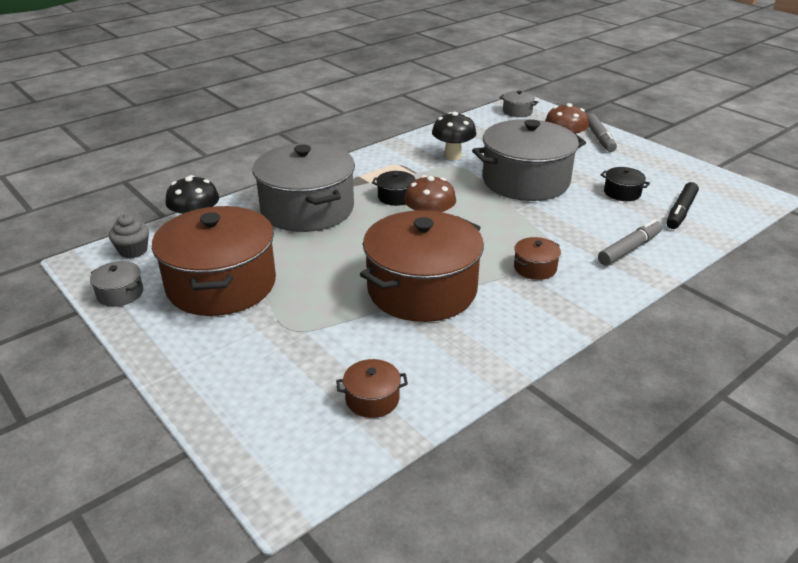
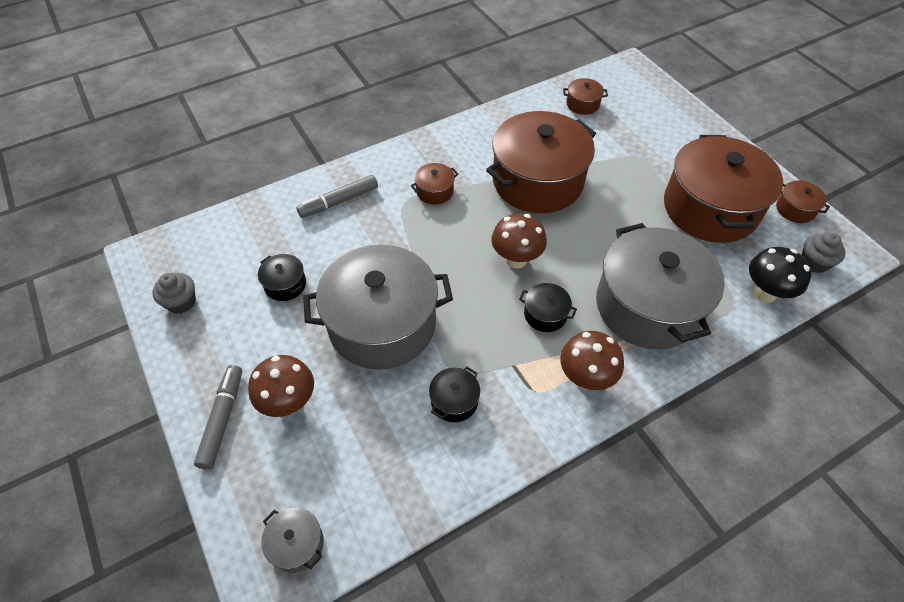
camera: 170 degrees left, 20 degrees up
(120, 294) = (795, 209): grey pot -> brown pot
(361, 171) = (585, 378): none -> brown mushroom
(453, 156) = (454, 401): black mushroom -> black pot
(680, 212) = (249, 244): black marker -> none
(692, 177) = (181, 302): none -> grey cupcake

